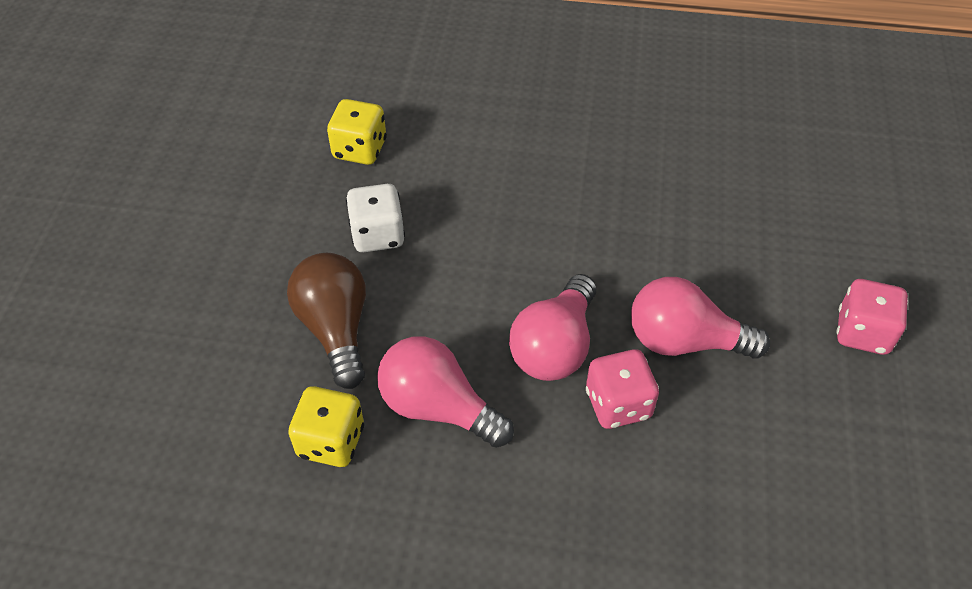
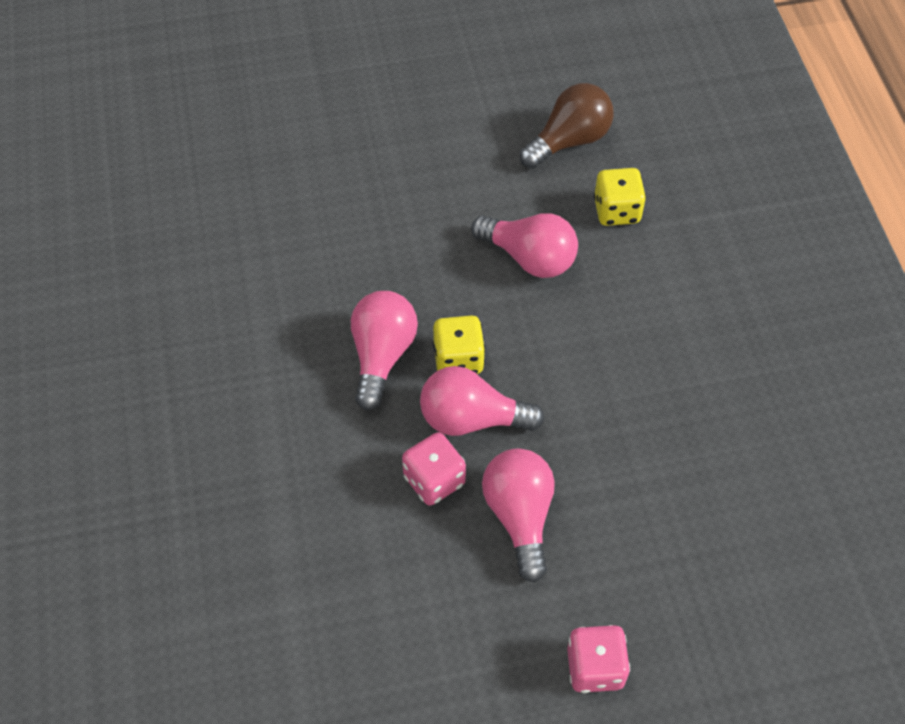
camera: 70 degrees right, 5 degrees up
(331, 441) = (327, 298): yellow dice -> yellow dice (458, 359)
(335, 328) = (425, 264): brown light bulb -> brown light bulb (569, 141)
(378, 235) = (529, 258): white dice -> pink light bulb

